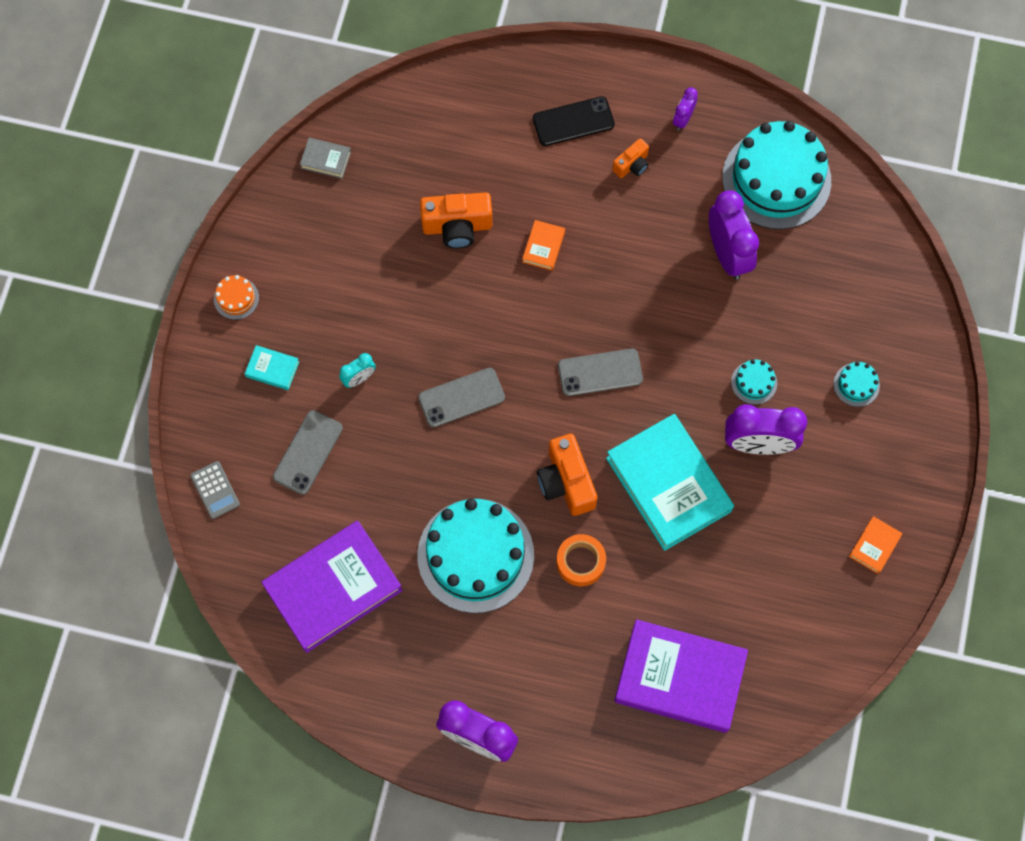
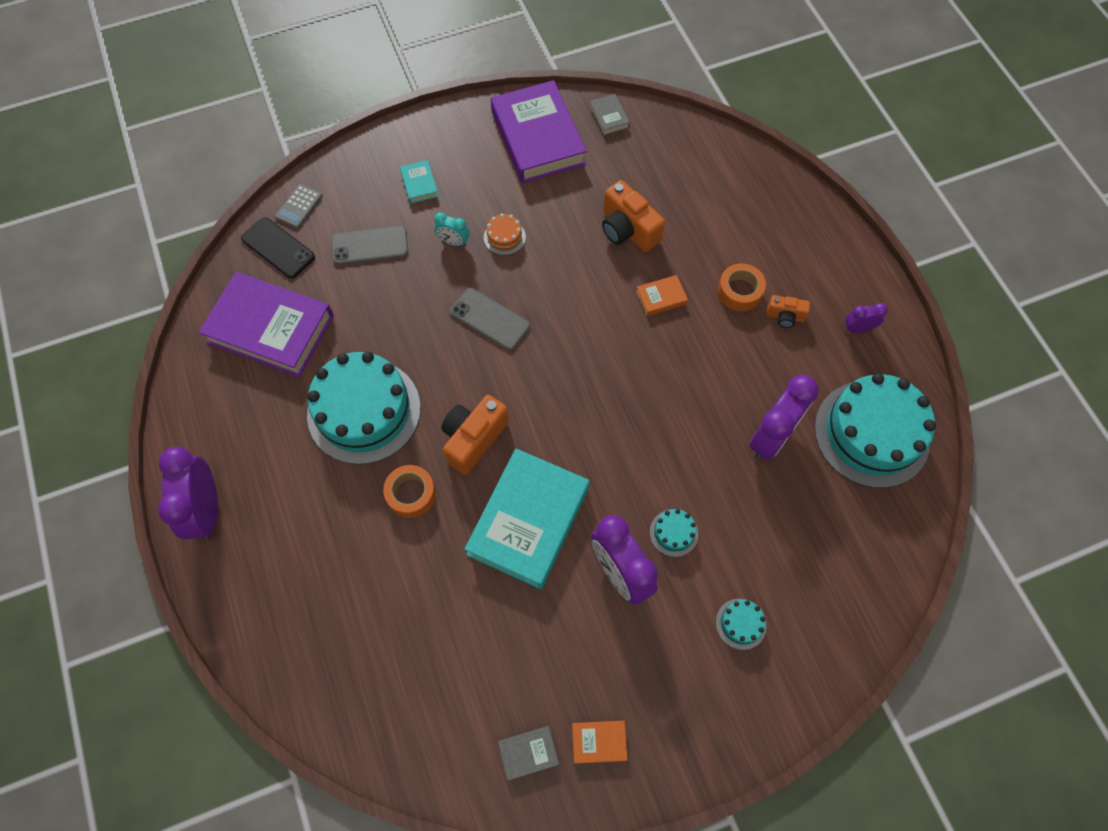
camera: 55 degrees right, 5 degrees down
(236, 298) = (457, 130): orange cake -> orange cake (504, 237)
(573, 121) = (783, 253): black phone -> black phone (278, 248)
(583, 182) = (739, 291): none -> orange tape
(600, 372) = (587, 405): grey phone -> none
(679, 678) = (358, 642): purple book -> purple book (538, 138)
(849, 602) = (528, 753): none -> grey book

